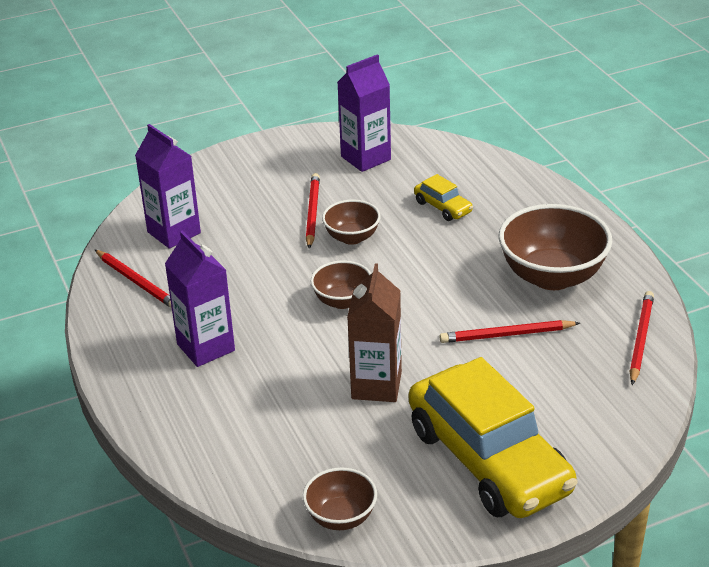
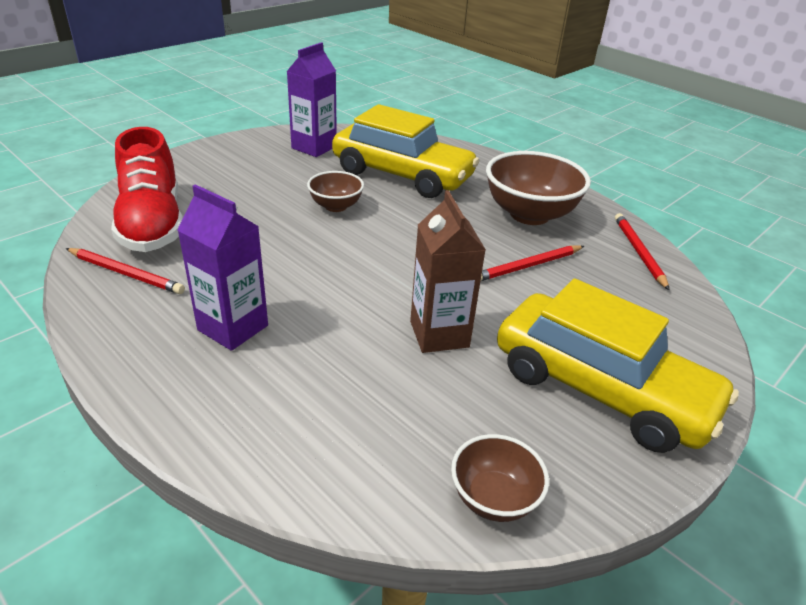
camera: 25 degrees left, 0 degrees up
(174, 232) = (153, 223): purple carton -> red shoe
(312, 213) = (287, 191): red pencil -> none
(342, 301) = (357, 260): brown bowl -> none
(443, 207) = (402, 175): yellow car -> yellow car, size x2.42

